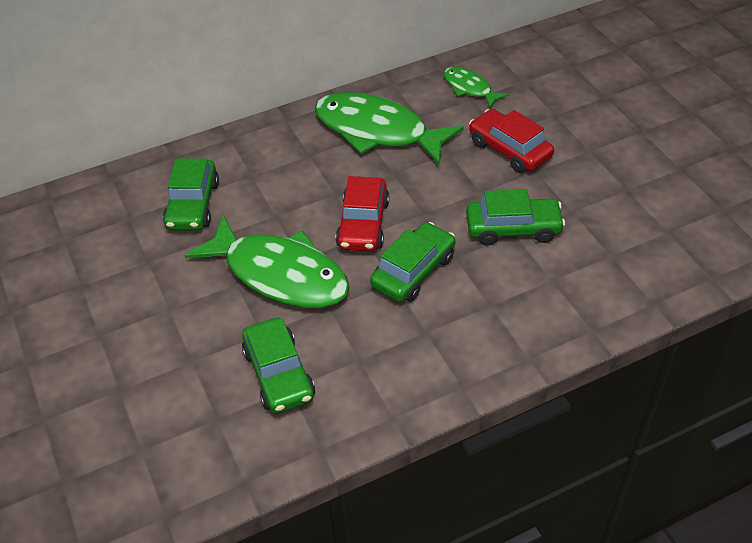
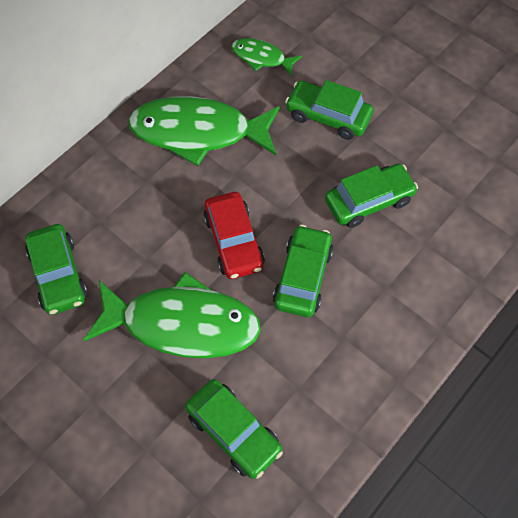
camera: 25 degrees left, 15 degrees up
(509, 149) = (328, 116): red car -> green car

